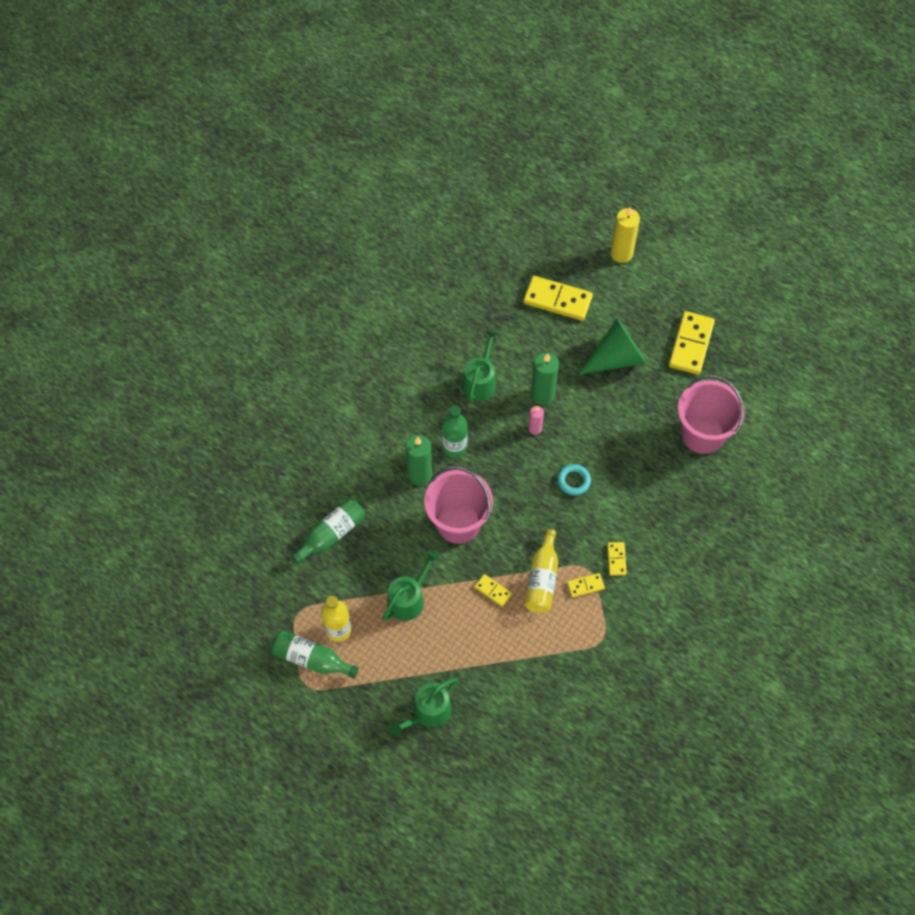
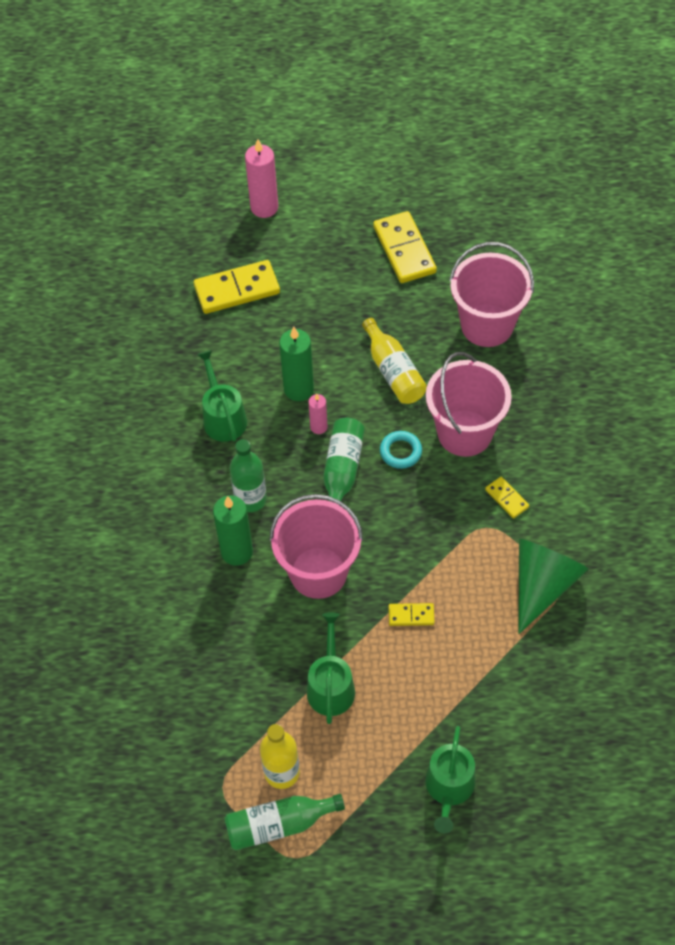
camera: 35 degrees left, 5 degrees down
(331, 534) = (191, 677): green bottle -> green bottle (342, 471)
(542, 579) = (451, 568): yellow bottle -> yellow bottle (393, 371)
(585, 586) = (499, 545): yellow domino -> none
(616, 358) = (342, 307): green cone -> green cone (542, 584)
(621, 253) = (264, 207): yellow candle -> pink candle
(625, 497) = (464, 433): none -> pink bucket

